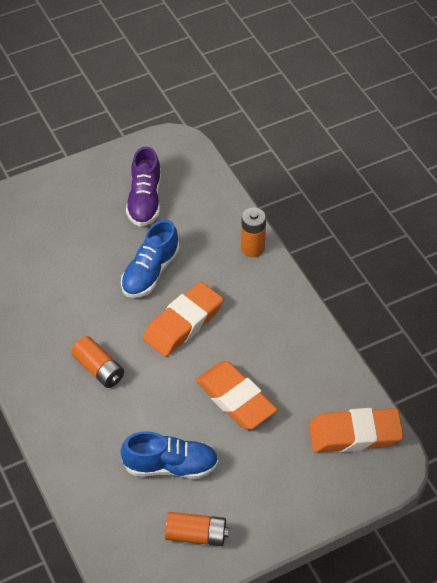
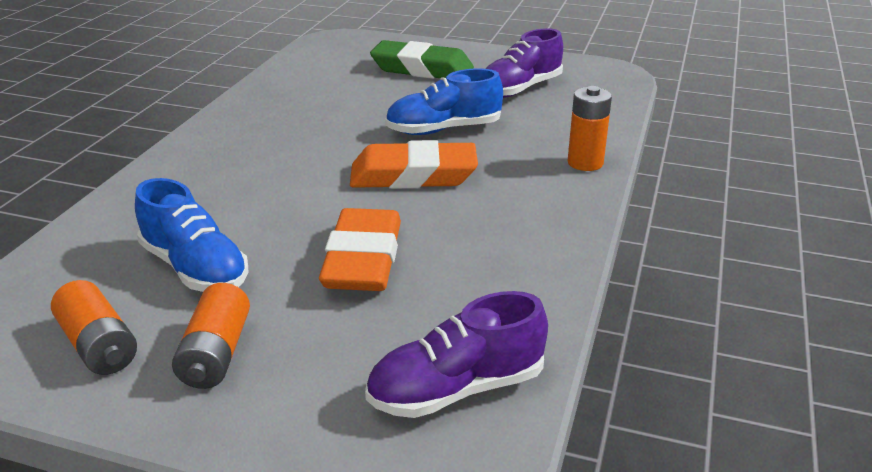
camera: 45 degrees right, 20 degrees down
(61, 219) = (422, 69): none -> green eraser
(99, 369) = (275, 162): orange battery -> orange battery (215, 354)
(355, 434) = (456, 389): orange eraser -> purple shoe

